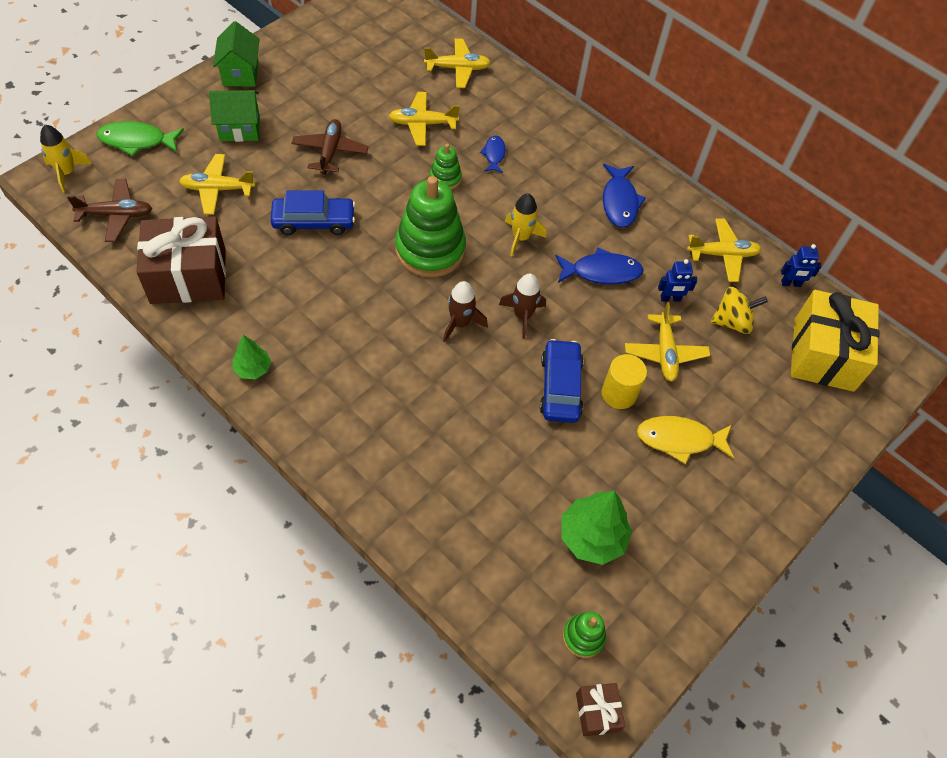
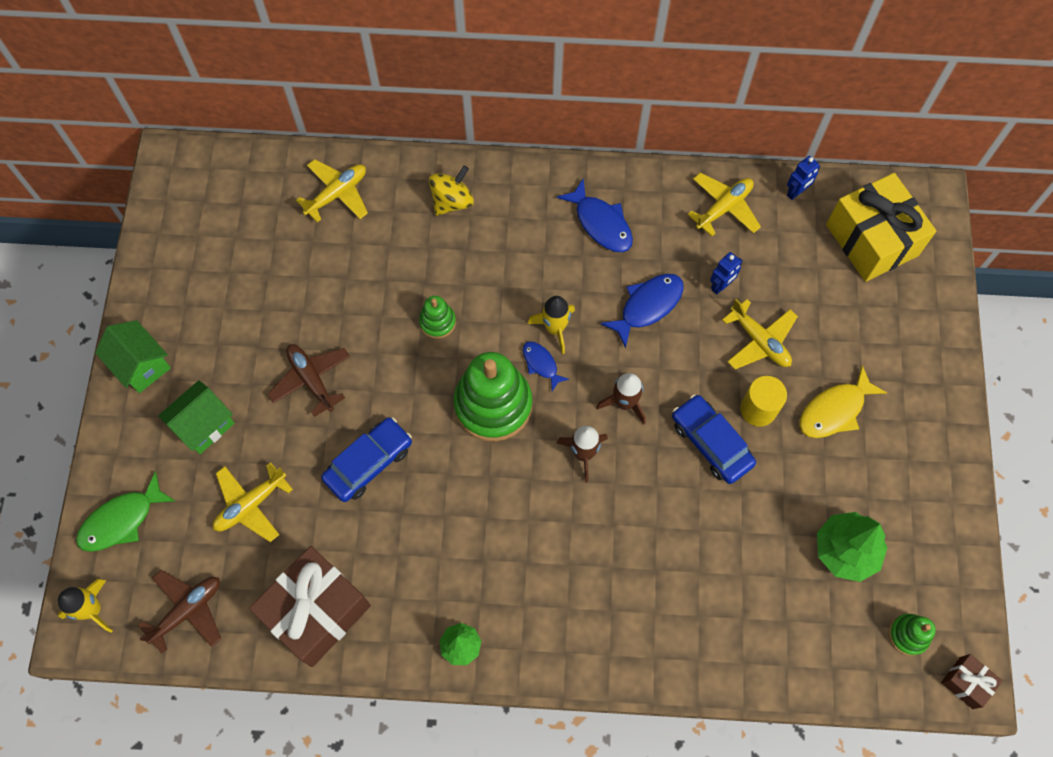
camera: 35 degrees left, 10 degrees up
(422, 124) = (363, 281): yellow plane -> none
(494, 154) = (455, 262): blue fish -> blue fish (541, 364)
(732, 322) = (783, 267): yellow spinning top -> yellow spinning top (452, 201)

